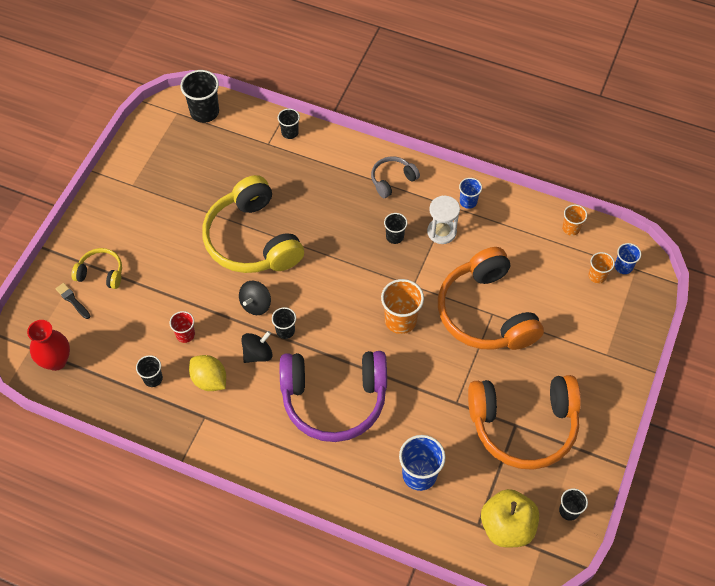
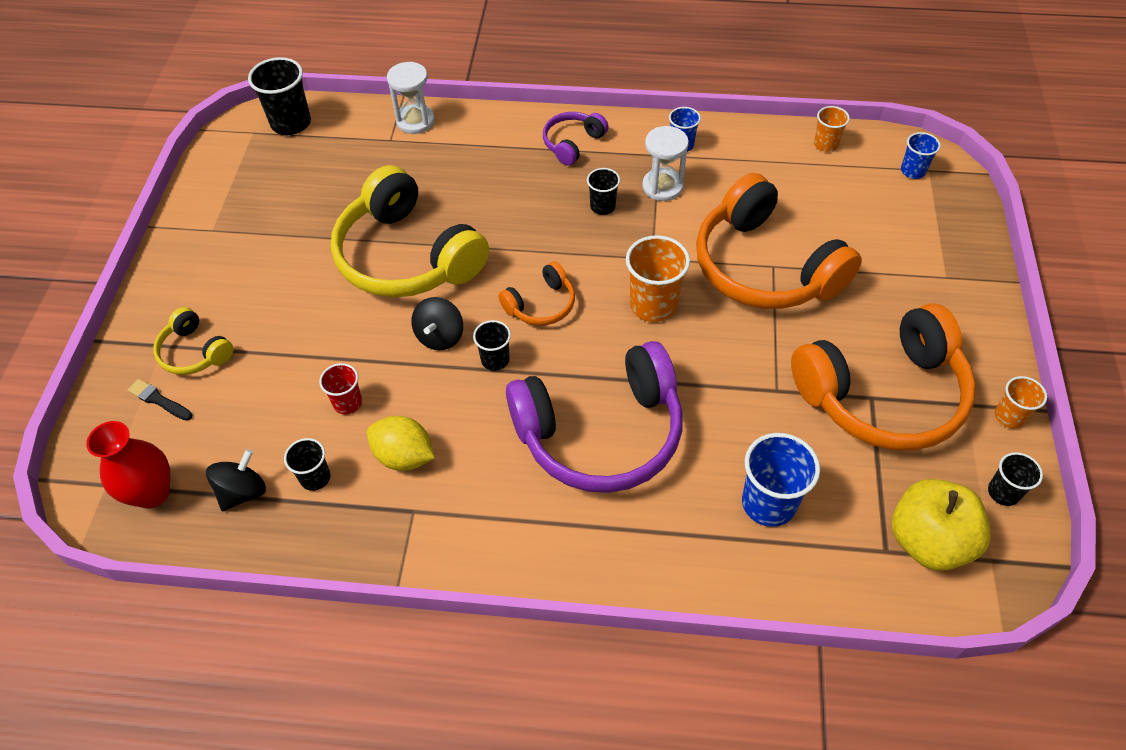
camera: 15 degrees left, 5 degrees down
(101, 273) = (194, 352): yellow headphones -> yellow headphones turned 135 degrees counterclockwise
(257, 354) = (465, 401): black spinning top -> black spinning top (243, 492)
(290, 132) = (415, 121): black cup -> white hourglass
(328, 300) = (541, 305): none -> orange headphones
(392, 180) = (572, 143): grey headphones -> purple headphones
(597, 276) = (885, 189): orange cup -> orange cup (1009, 416)

